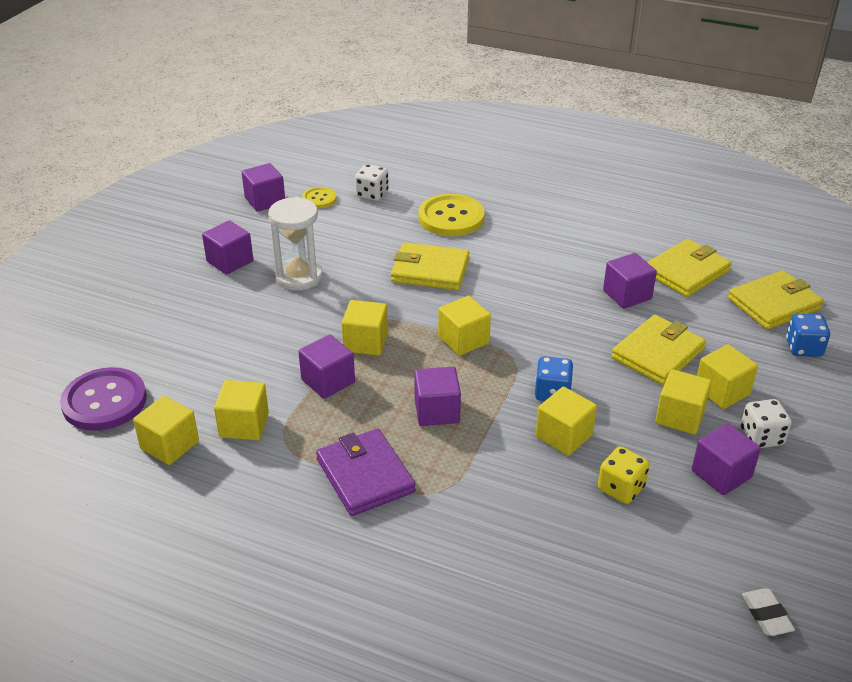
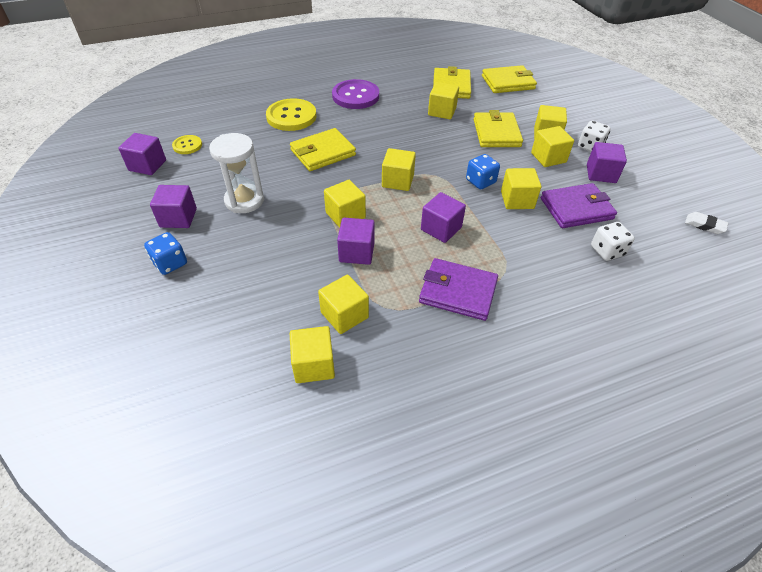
camera: 45 degrees left, 10 degrees up
(104, 401) = (219, 372): purple button -> purple button (355, 96)
(372, 194) = (221, 126): white dice -> white dice (607, 251)
(621, 488) = (576, 209): yellow dice -> purple wallet
(627, 295) = (442, 111): purple cube -> yellow cube
(774, 304) = (508, 82): yellow wallet -> yellow wallet turned 60 degrees clockwise
(803, 348) = (547, 96): blue dice -> blue dice (170, 263)

